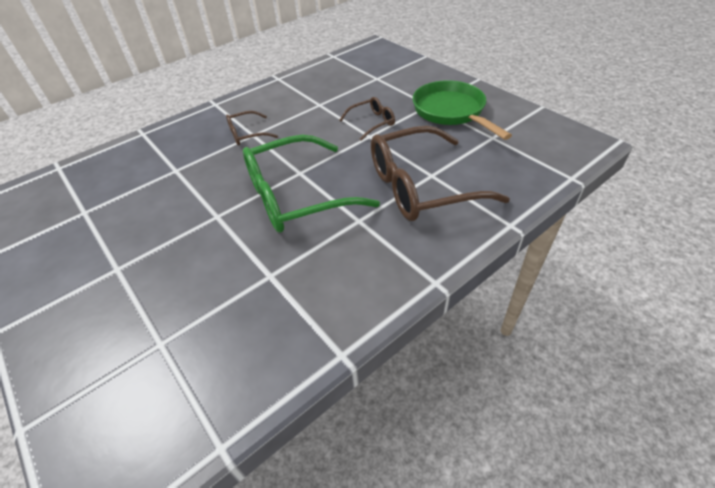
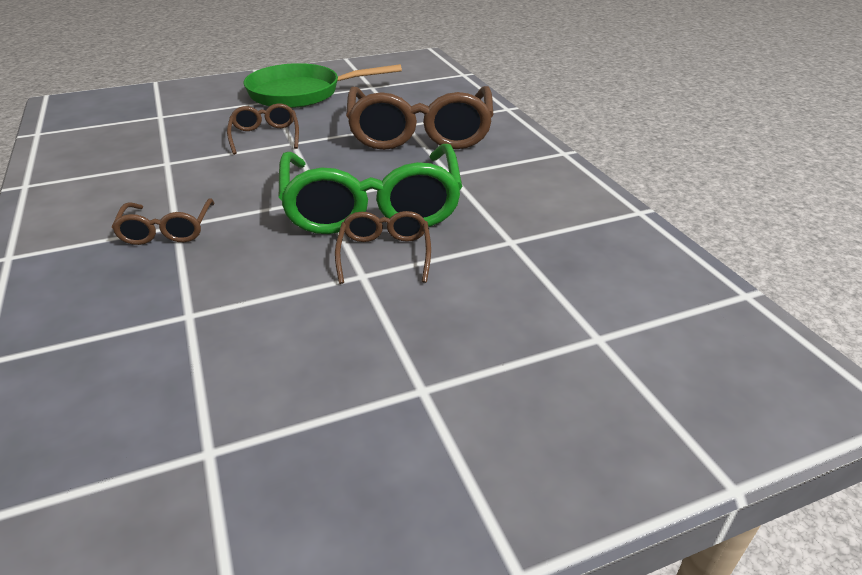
camera: 75 degrees left, 10 degrees down
(240, 218) = (384, 254): none -> brown glasses

